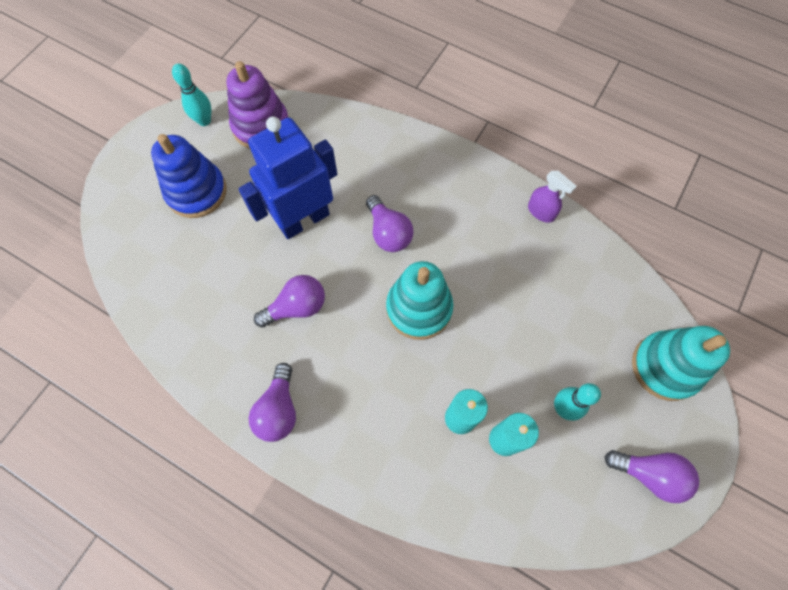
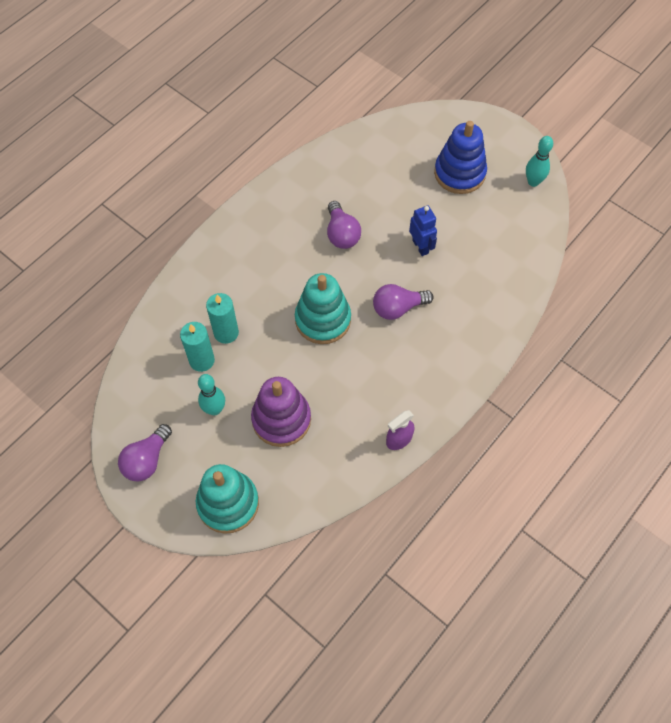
camera: 100 degrees right, 5 degrees down
(261, 126) = (523, 223): purple stacking toy -> purple stacking toy (281, 419)
(279, 410) = (263, 215): purple light bulb -> none
(304, 220) = (420, 246): blue robot -> blue robot, size x0.50

